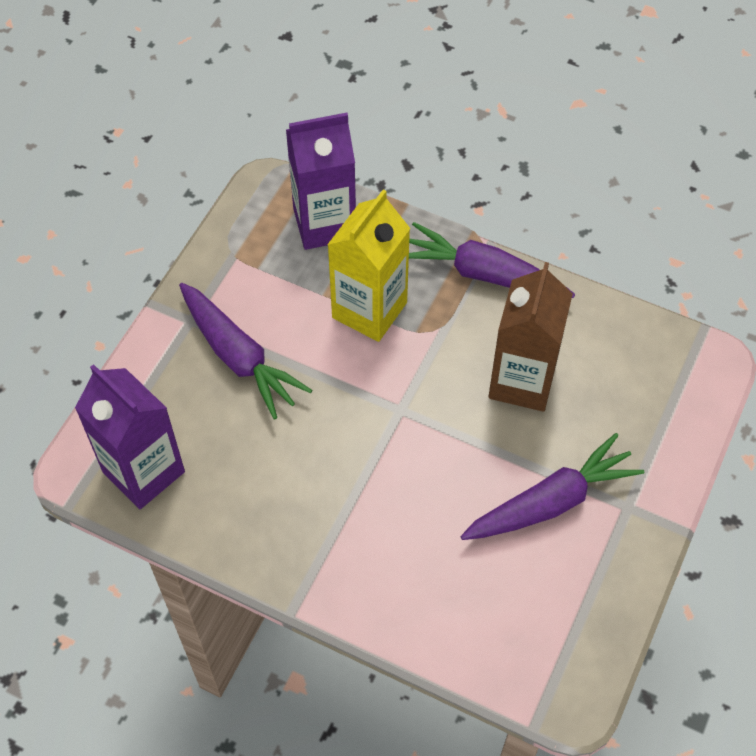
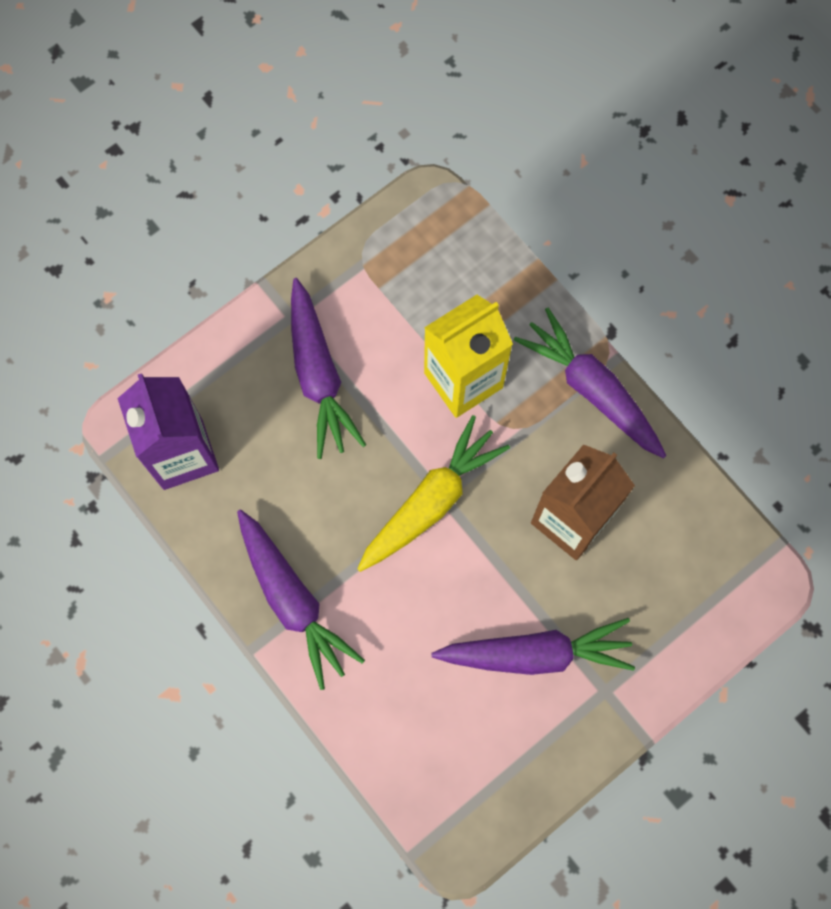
camera: 25 degrees right, 15 degrees up
(309, 553) = (293, 600): none -> purple carrot
(324, 224) = (464, 267): purple carton -> none
(392, 417) = (431, 501): none -> yellow carrot

